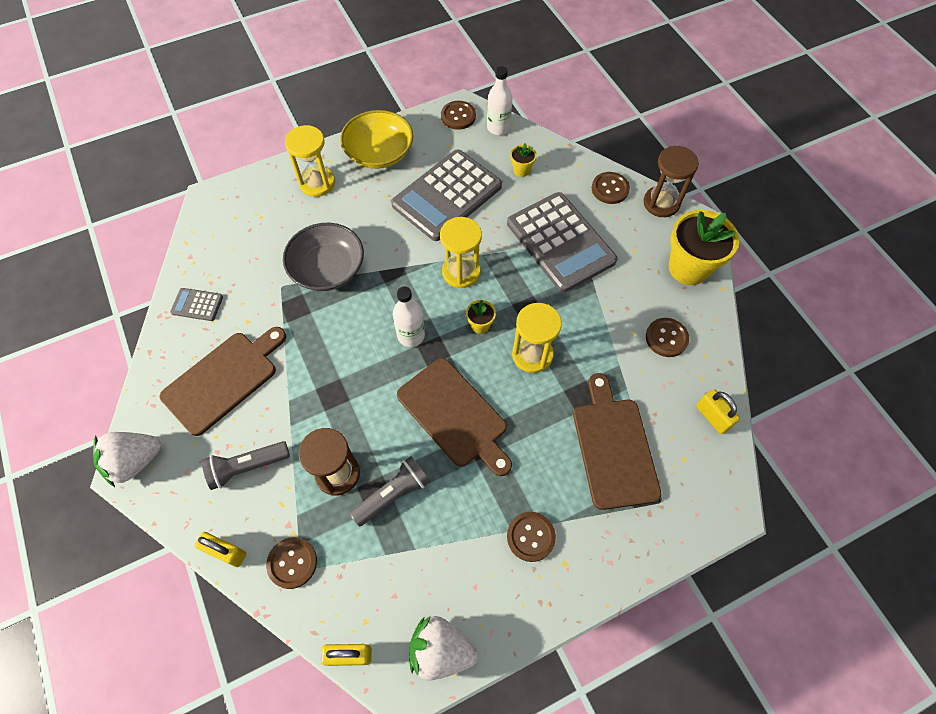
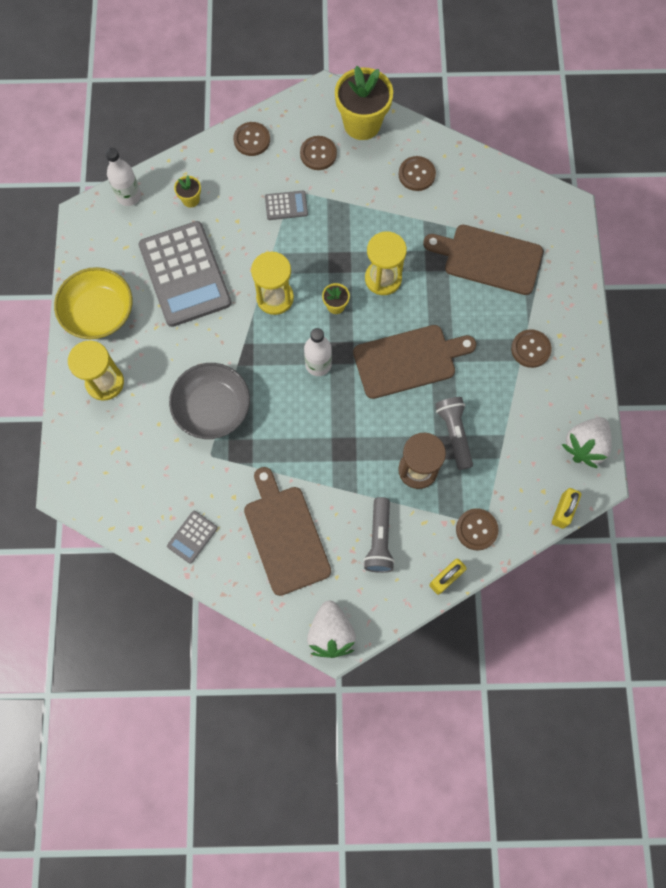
camera: 65 degrees left, 10 degrees up
(458, 116) = (94, 224): brown button -> brown button (318, 154)
(560, 242) = (286, 205): grey calculator -> grey calculator, size x0.42
(661, 203) = (288, 109): brown hourglass -> none
(712, 417) = (496, 179): yellow padlock -> none

